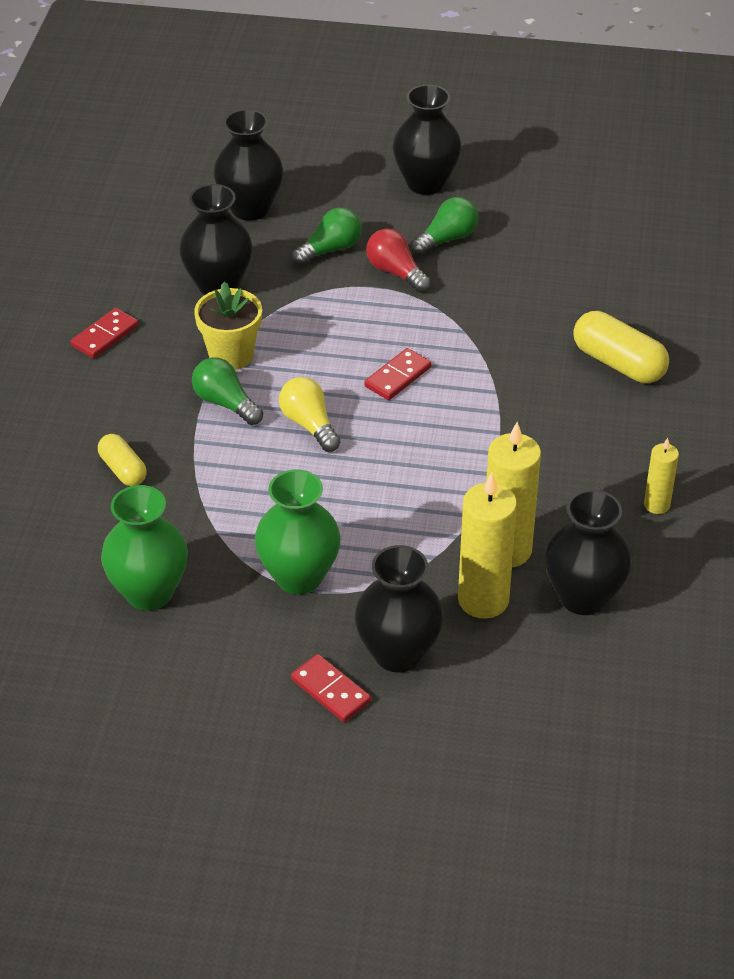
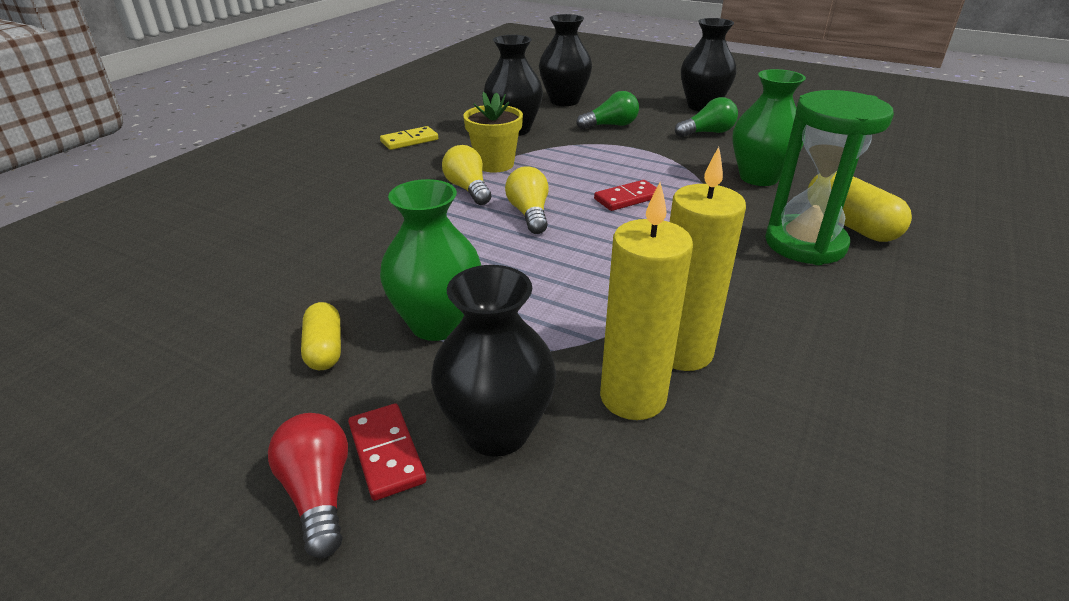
camera: 20 degrees right, 10 degrees down
(105, 336) = (409, 141): red domino -> yellow domino
(123, 470) = (349, 213): yellow capsule -> yellow capsule (325, 349)
(149, 592) = (283, 303): green vase -> green vase (758, 178)
(225, 403) = (468, 189): green light bulb -> yellow light bulb
(396, 272) = (657, 143): red light bulb -> red light bulb (318, 493)
(581, 401) = (805, 244): none -> green hourglass
(583, 597) = (767, 427): black vase -> none
(656, 505) = (883, 348): yellow candle -> none

